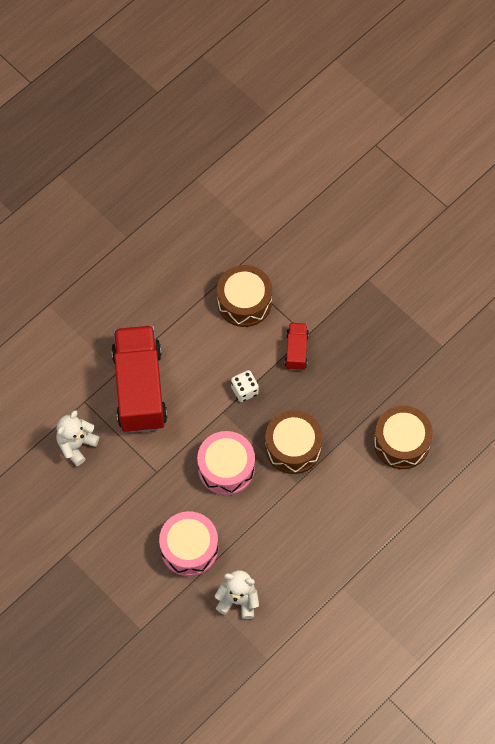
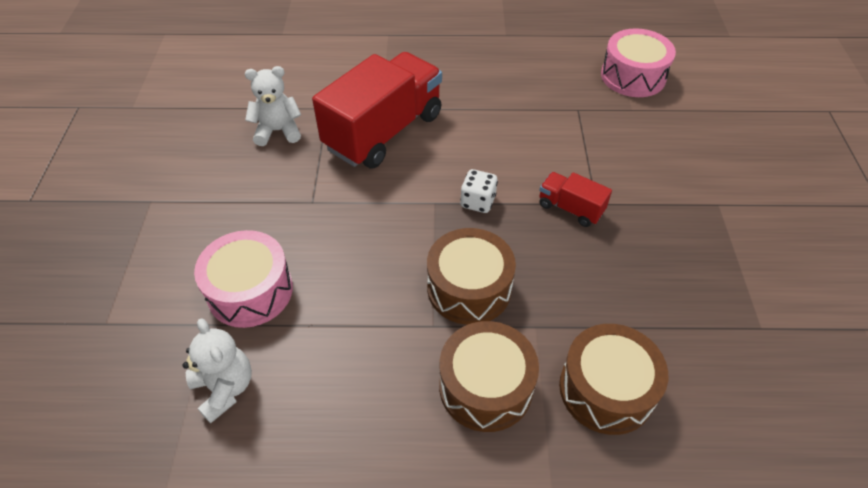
camera: 45 degrees right, 15 degrees down
(226, 468) = (378, 251): pink drum -> pink drum (633, 76)
(244, 302) = (560, 137): brown drum -> brown drum (485, 387)
(296, 351) = (570, 208): red truck -> red truck turned 105 degrees counterclockwise

